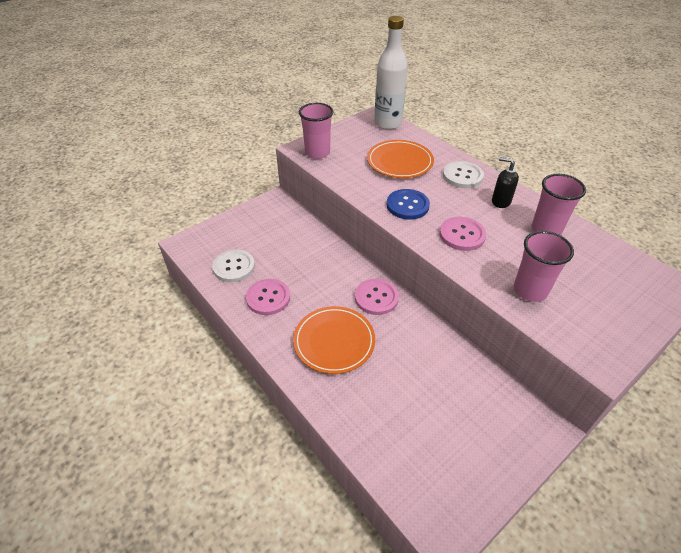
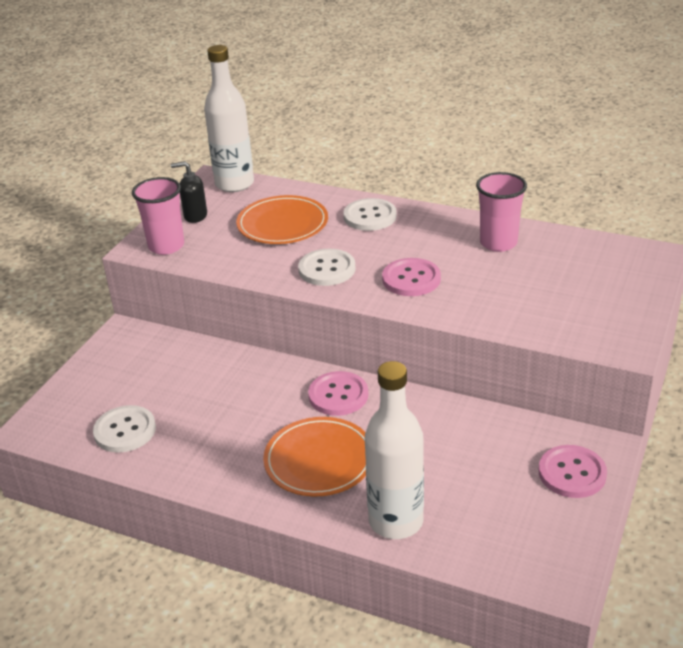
camera: 25 degrees left, 10 degrees down
(268, 298) = (200, 447): pink button -> pink button (572, 473)
(355, 414) = (396, 521): none -> white bottle
(407, 205) = (327, 269): blue button -> white button
(500, 201) = (431, 230): black soap dispenser -> black soap dispenser (195, 216)
(530, 290) = (518, 308): pink cup -> none

